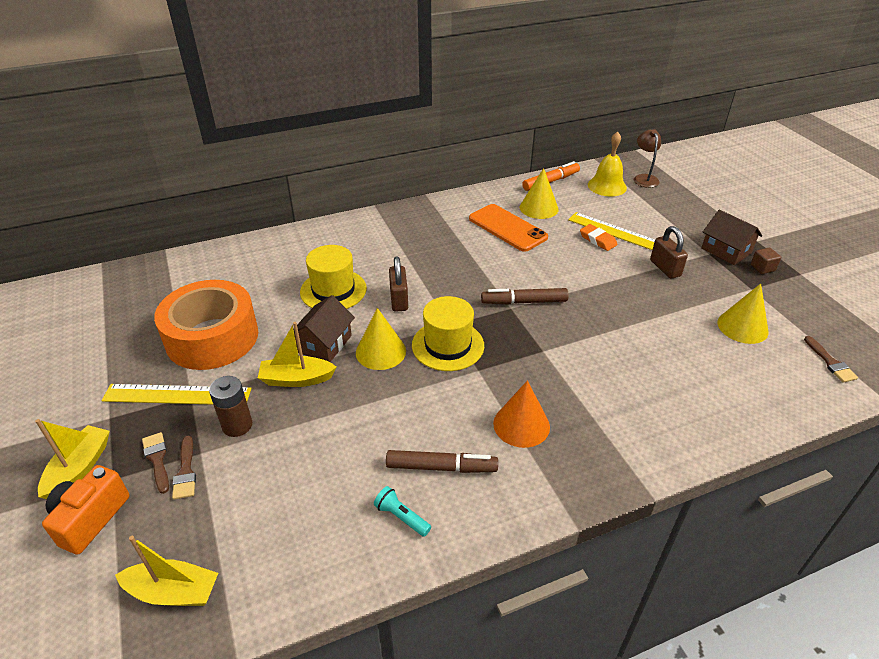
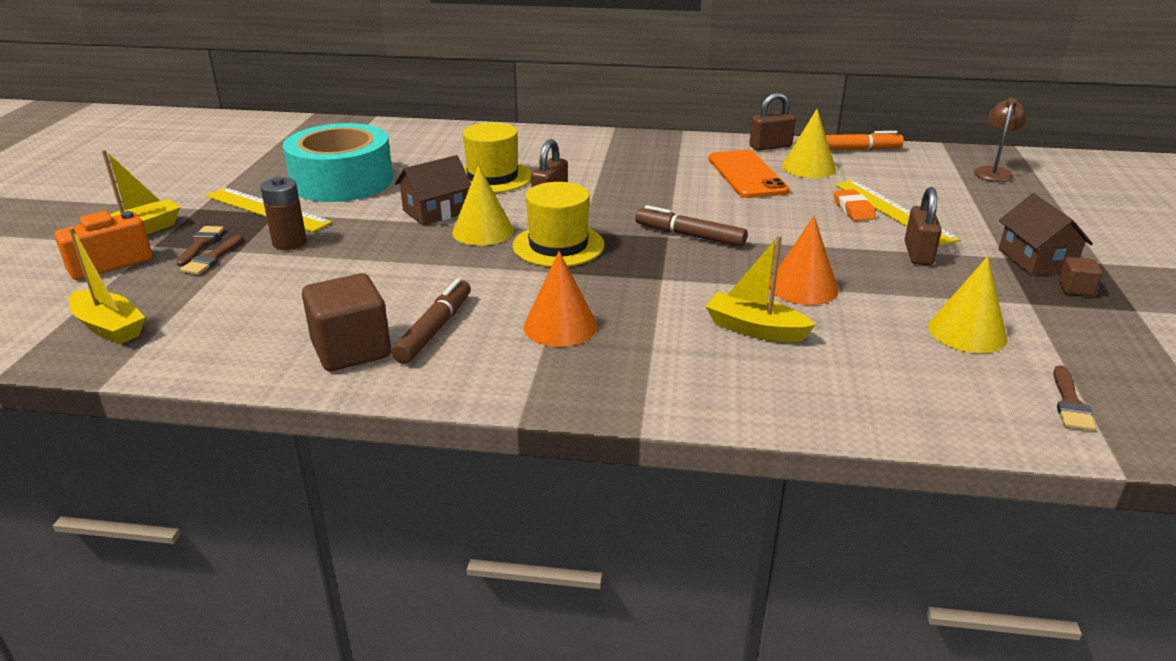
camera: 30 degrees right, 10 degrees down
(212, 337) = (342, 181): orange tape -> turquoise tape
(296, 379) = (379, 228): yellow boat -> yellow boat (755, 329)
(401, 517) = (351, 350): turquoise flashlight -> brown cube
(441, 467) = (435, 329): brown marker -> brown marker turned 105 degrees counterclockwise
(498, 194) = (770, 146): none -> brown padlock
(607, 186) = (928, 168): yellow bell -> none
(630, 324) = (803, 287): none -> orange cone

